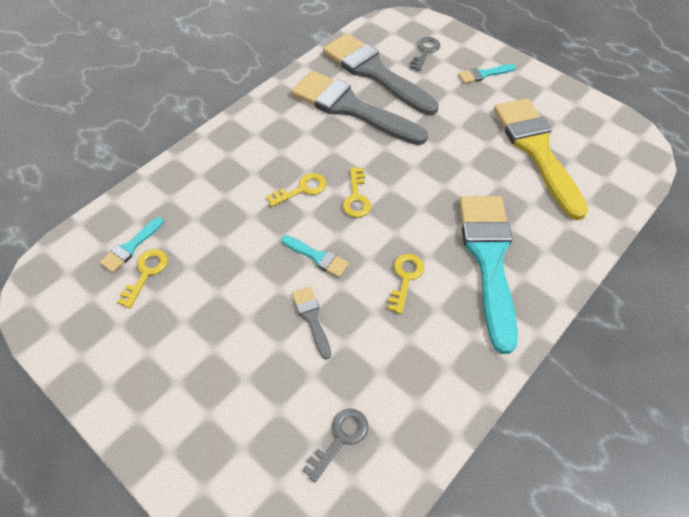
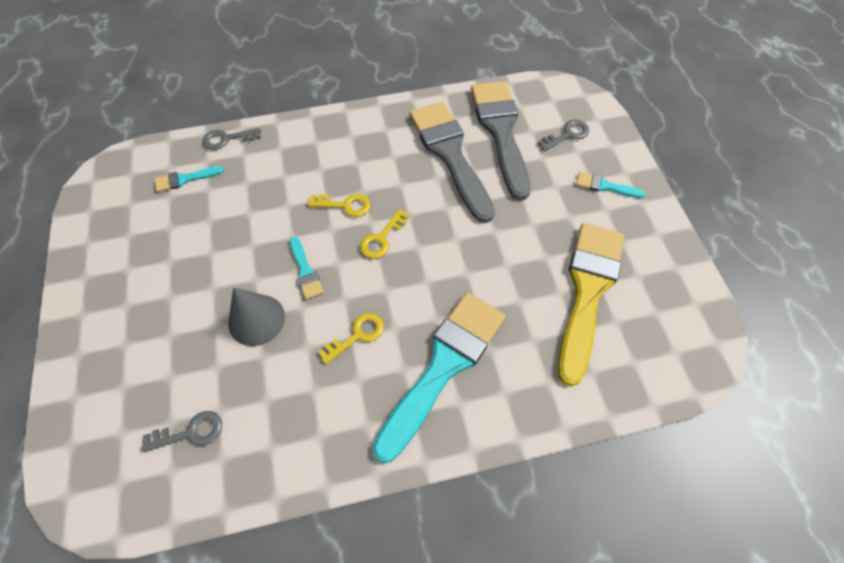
camera: 35 degrees right, 5 degrees up
(140, 193) = (227, 139): none -> grey key
(146, 273) = (178, 206): yellow key -> none
(311, 318) = (256, 319): grey brush -> grey cone

